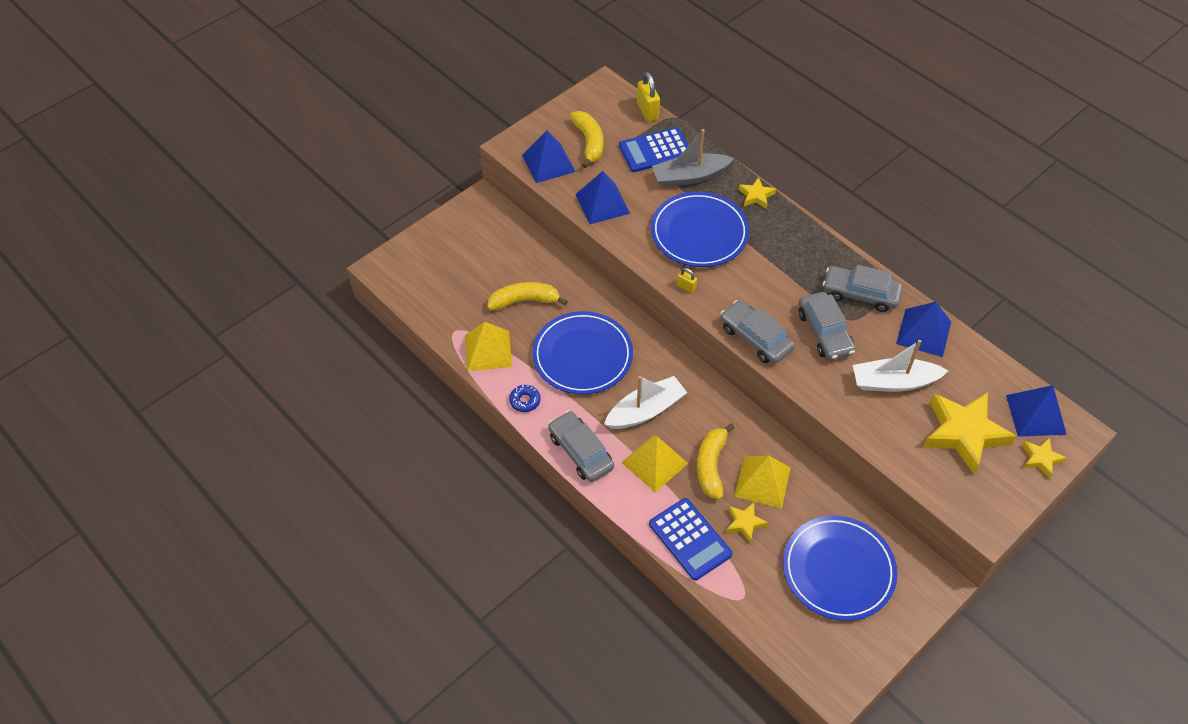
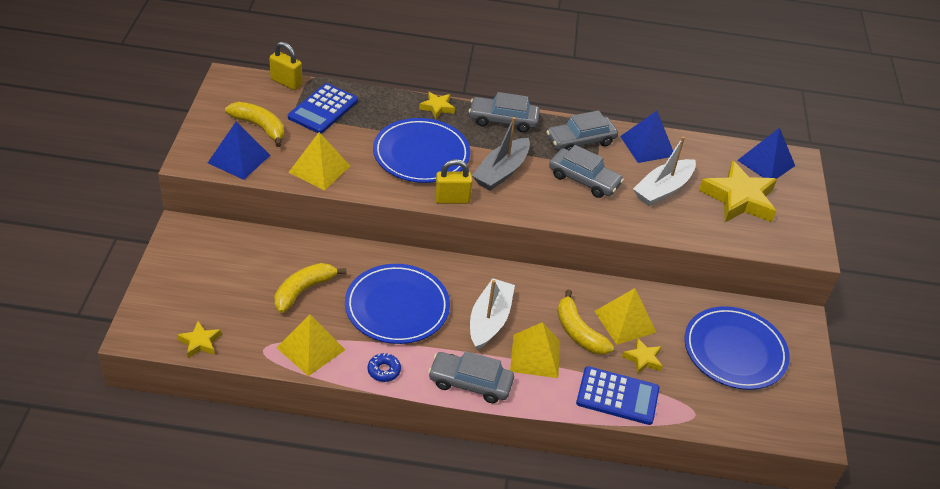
camera: 45 degrees left, 10 degrees down
(602, 203) = (319, 169): blue pyramid -> yellow pyramid
(686, 287) = (452, 199): yellow padlock -> yellow padlock, size x1.82
(689, 177) = (371, 116): grey boat -> grey boat (501, 172)
(755, 338) = (540, 209): grey car -> grey car (503, 120)
(1041, 459) = (797, 189): yellow star -> yellow star (200, 342)

